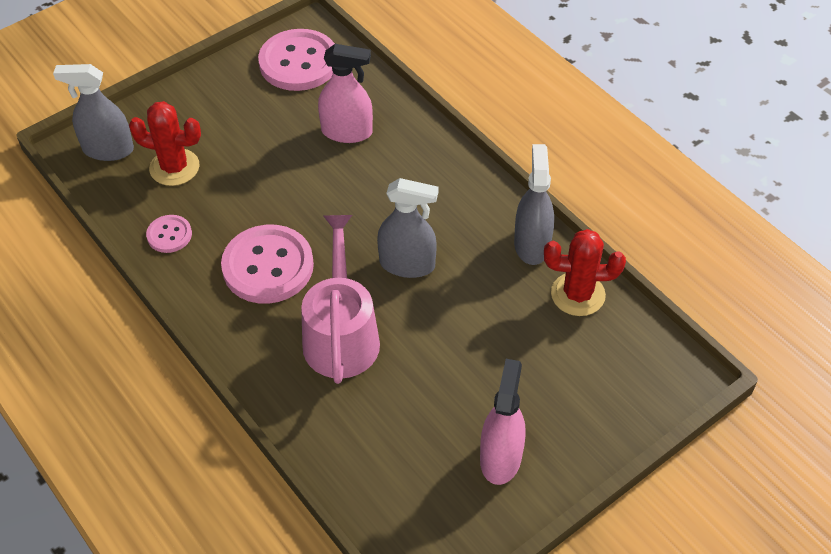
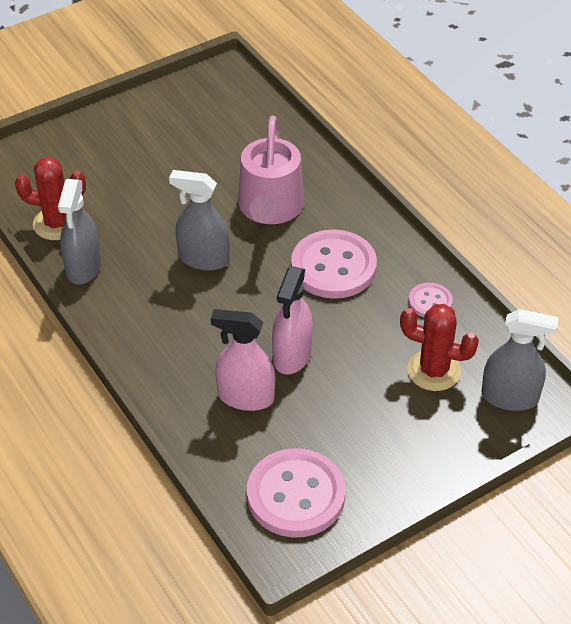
camera: 175 degrees left, 5 degrees down
(500, 458) = (158, 122): pink spray bottle -> pink spray bottle (292, 355)

